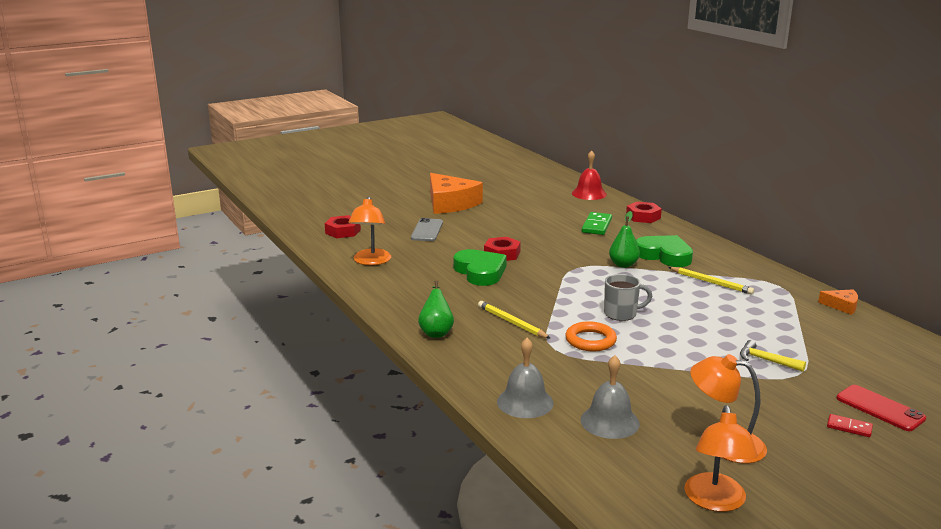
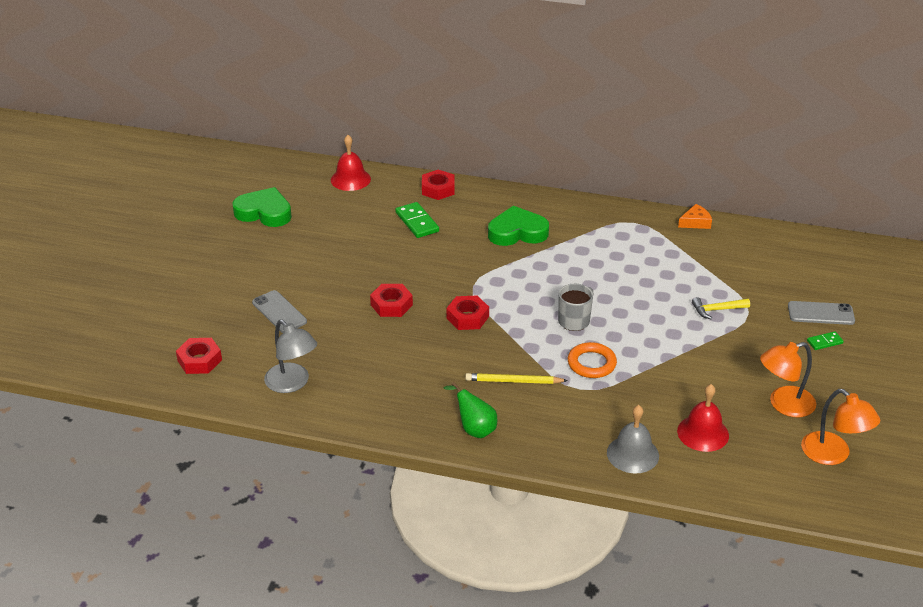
camera: 45 degrees left, 15 degrees up
(371, 261) = (292, 383): orange lamp -> grey lamp
(450, 203) = (243, 261): orange cheese -> none
(480, 272) = (406, 338): green heart -> green heart (264, 212)
(542, 280) = (467, 317): none -> red nut
(609, 421) = (703, 433): grey bell -> red bell
(623, 265) = (502, 262): green pear -> none
(711, 282) = (588, 246): yellow pencil -> none
(849, 427) = (824, 342): red domino -> green domino
(880, 408) = (820, 313): red phone -> grey phone

